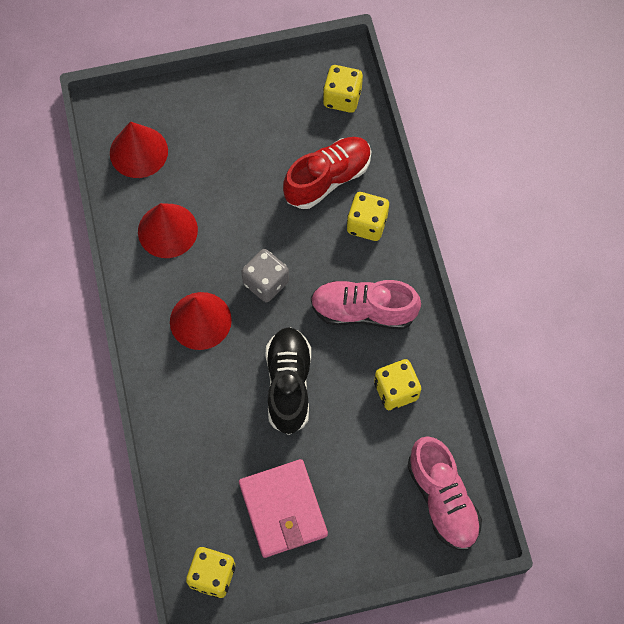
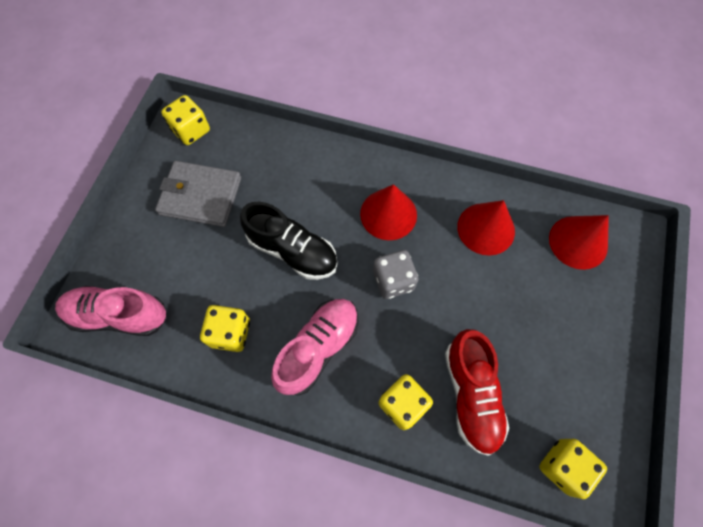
camera: 120 degrees right, 0 degrees up
(283, 509) = (201, 196): pink wallet -> grey wallet

